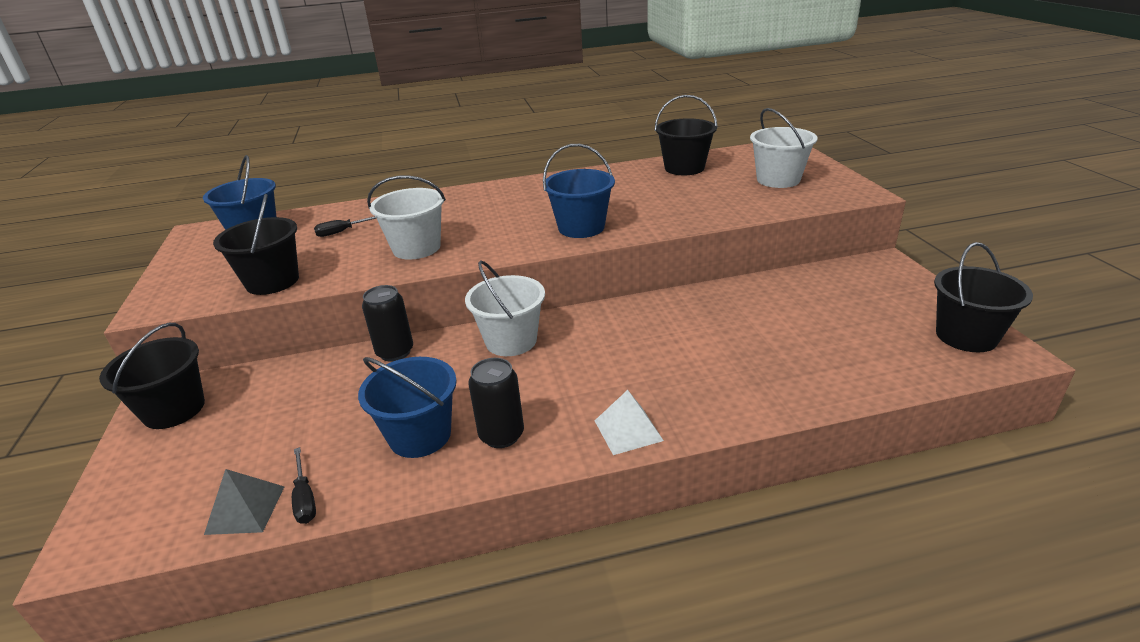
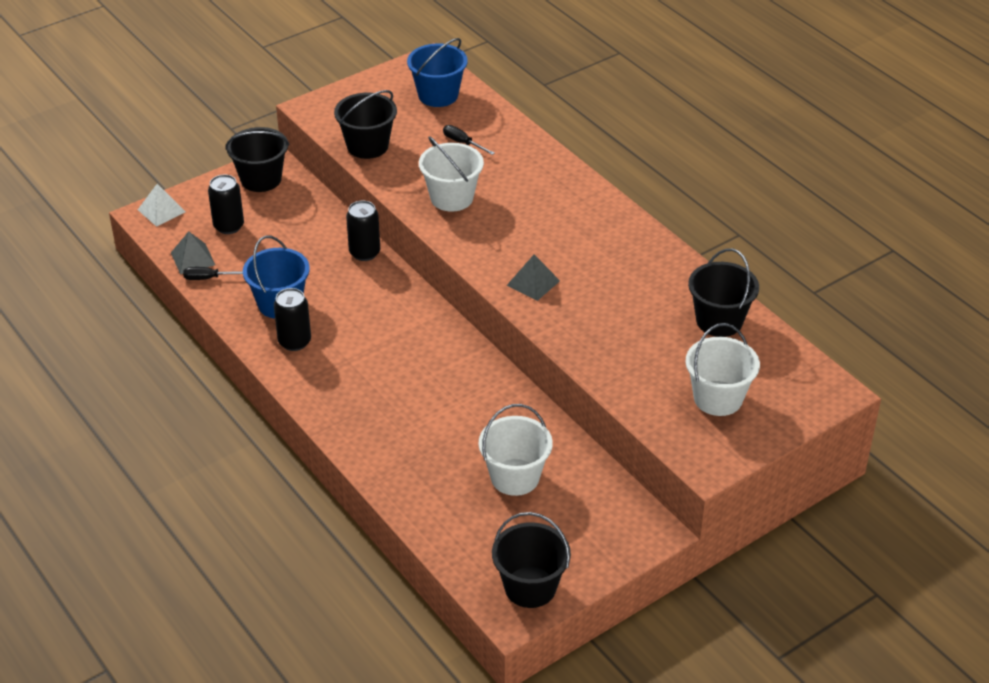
camera: 65 degrees right, 10 degrees up
(223, 457) = (229, 226): none -> black can
(305, 498) = (209, 278): black screwdriver -> black screwdriver turned 45 degrees clockwise
(511, 341) = (405, 310): white bucket -> white bucket (515, 477)
(581, 227) = (533, 283): blue bucket -> grey pyramid
(628, 430) = (323, 402): white pyramid -> white pyramid (161, 210)

